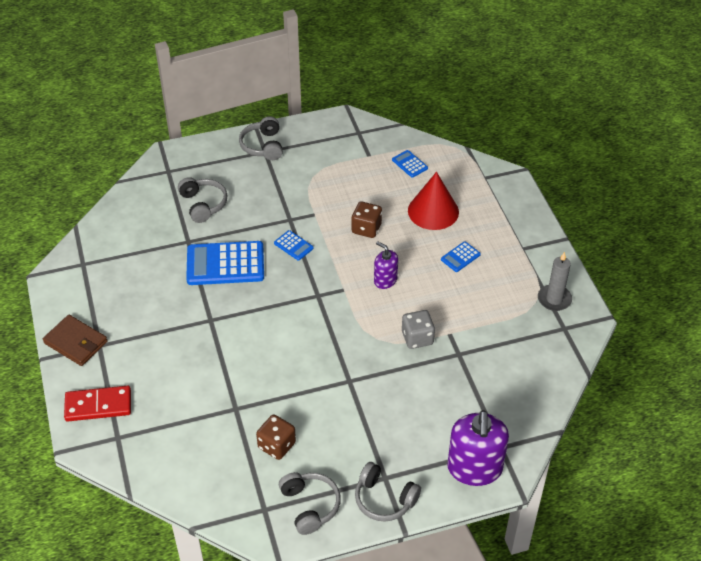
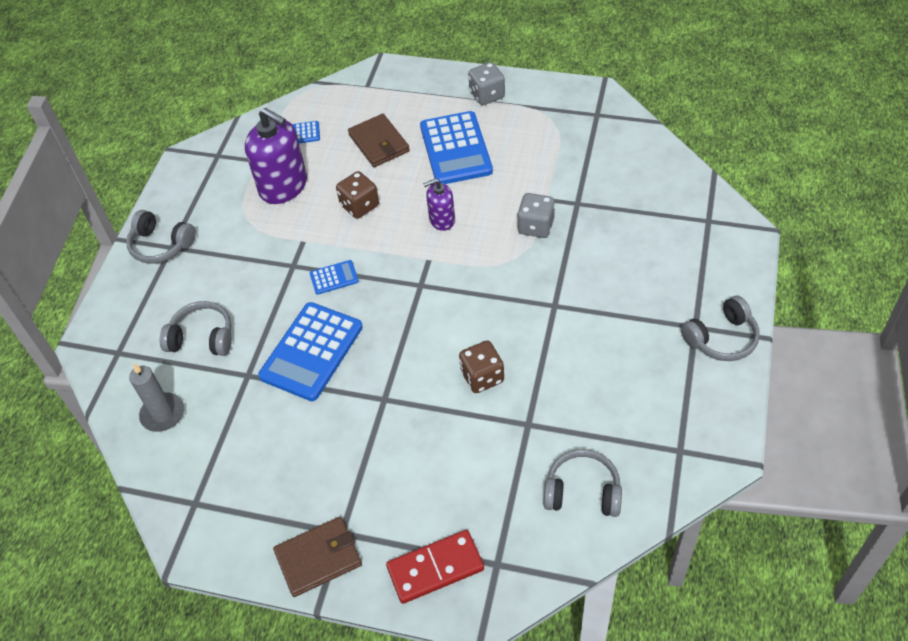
camera: 55 degrees left, 5 degrees up
(98, 405) = (435, 568): red domino -> red domino turned 45 degrees clockwise
(276, 445) = (601, 405): brown dice -> brown dice (482, 377)
(310, 506) = (697, 406): grey headphones -> grey headphones (582, 491)
(433, 211) = (379, 143): red cone -> brown wallet
(460, 257) = (456, 149): blue calculator -> blue calculator, size x2.15
(474, 468) = (722, 251): purple soap dispenser -> purple soap dispenser (283, 186)
(531, 250) = (487, 95): none -> grey dice
(554, 299) = (558, 105): grey candle -> grey candle (163, 414)

